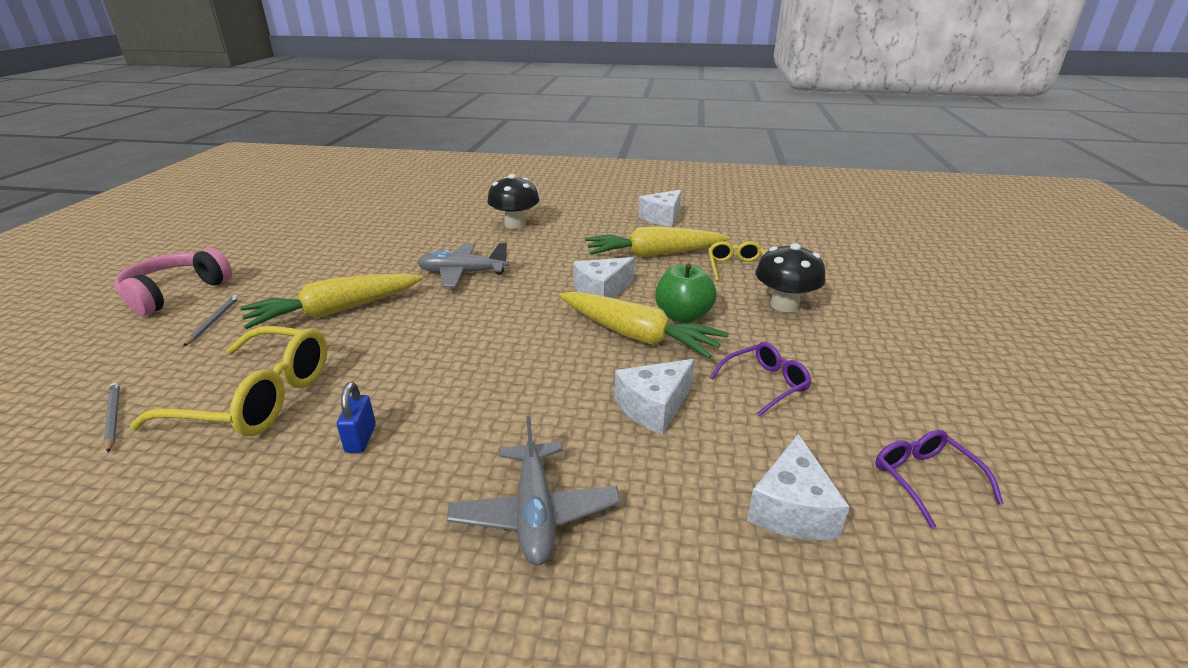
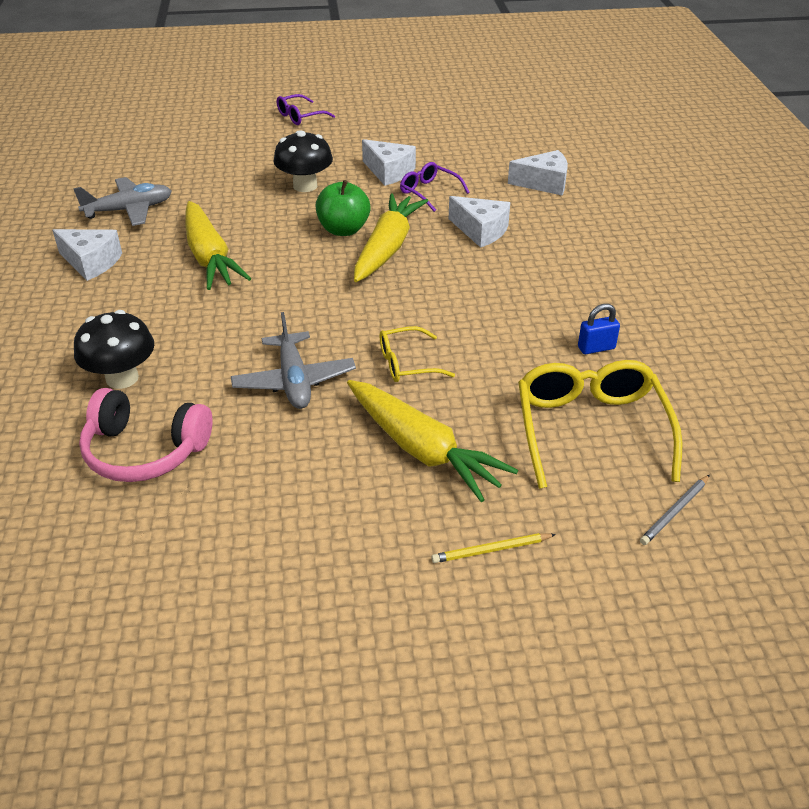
camera: 105 degrees left, 10 degrees up
(175, 293) = (441, 651): pink headphones -> pink headphones (145, 451)
(213, 321) = (491, 550): grey pencil -> yellow pencil
(535, 513) = (606, 258): grey plane -> grey plane (129, 210)
(602, 291) = (309, 277): white cheese -> white cheese (389, 172)
(736, 267) = (233, 209): yellow glasses -> yellow glasses (407, 363)
(925, 479) = (495, 148): purple glasses -> purple glasses (300, 116)

